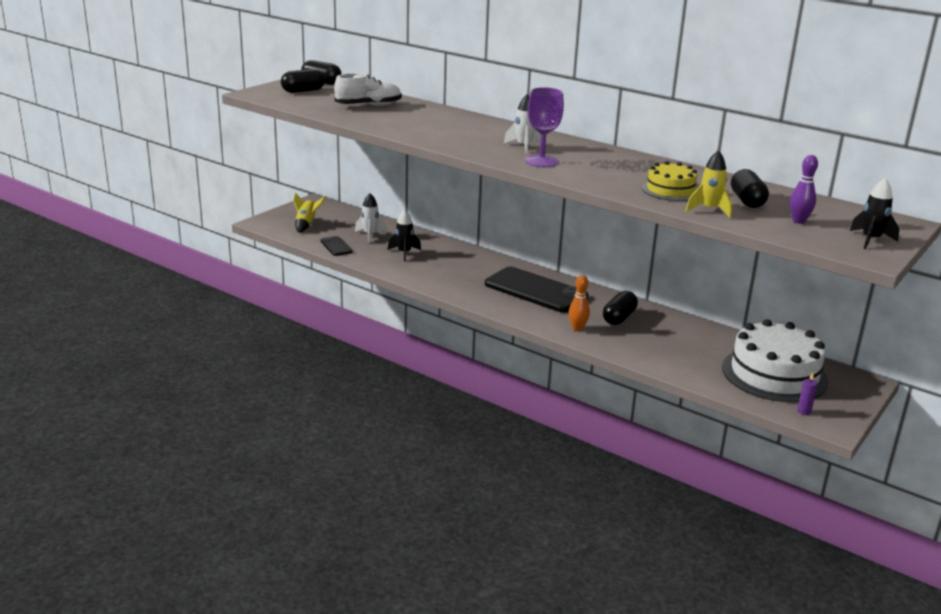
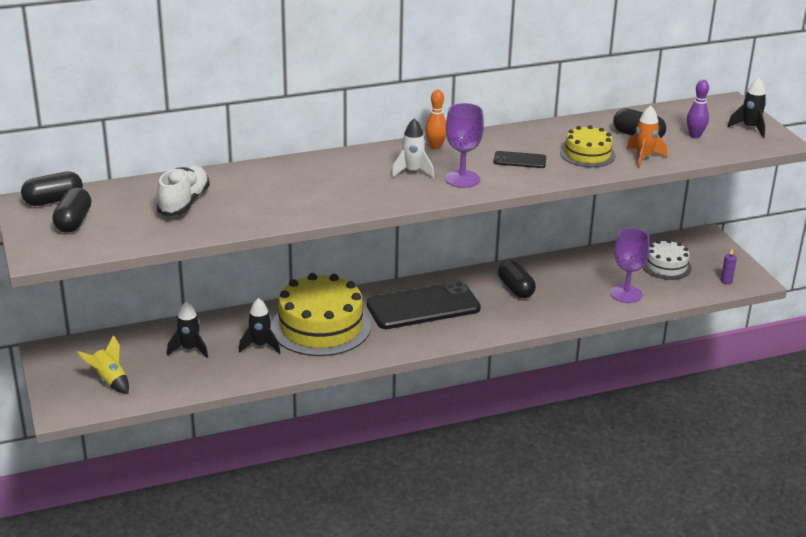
camera: 55 degrees left, 5 degrees up
(336, 246) = (192, 382): black phone -> black phone (519, 160)
(370, 235) = (190, 349): white rocket -> black rocket
(455, 264) = (321, 327): none -> yellow cake
(577, 328) = (515, 318): orange bowling pin -> orange bowling pin (435, 147)
(693, 366) = (626, 294): none -> purple goblet
(709, 210) = (644, 157): yellow rocket -> orange rocket
(774, 374) = (666, 266): white cake -> white cake, size x0.54

